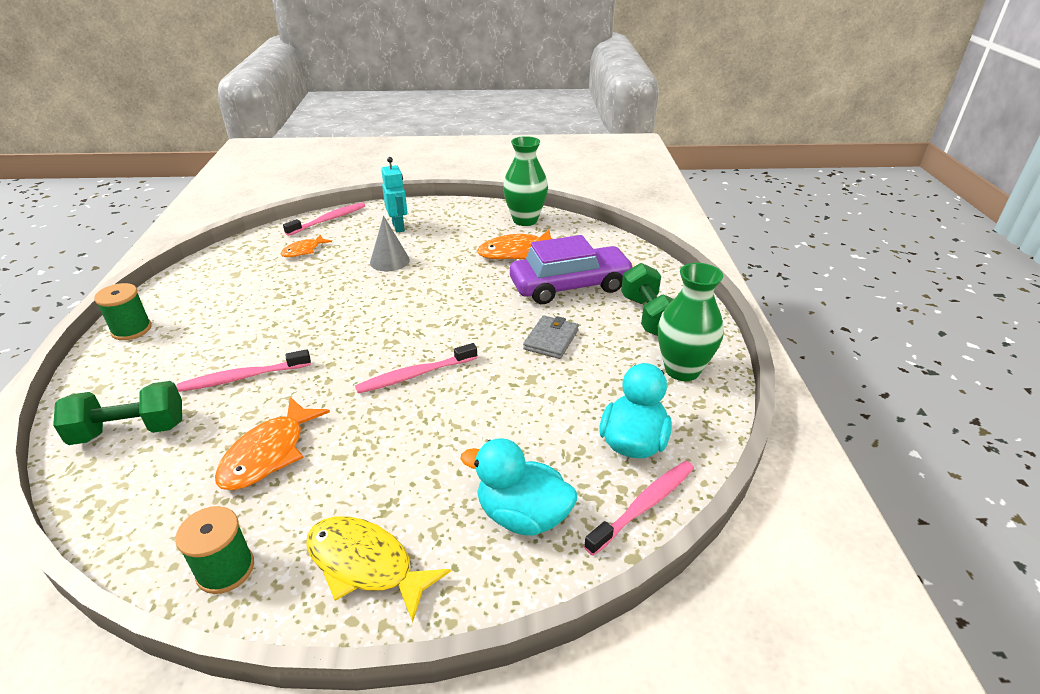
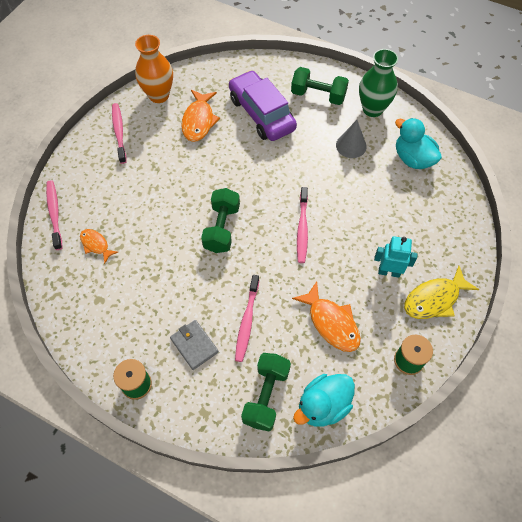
camera: 60 degrees left, 25 degrees up
(303, 250) = (96, 245): orange fish -> orange fish turned 150 degrees clockwise
(374, 314) = (222, 228): none -> green dumbbell
(389, 261) = (156, 196): grey cone -> grey cone (351, 145)
(398, 227) = (106, 172): turquoise robot -> turquoise robot (389, 272)
(522, 515) = (436, 225): turquoise duck -> turquoise duck (323, 405)
(525, 220) = (159, 95): green vase -> orange vase
(551, 340) = (310, 150): grey wallet -> grey wallet (194, 345)
(570, 286) = (261, 114): purple car -> purple car turned 45 degrees counterclockwise
(644, 505) = (453, 177): pink toothbrush -> pink toothbrush (119, 132)

